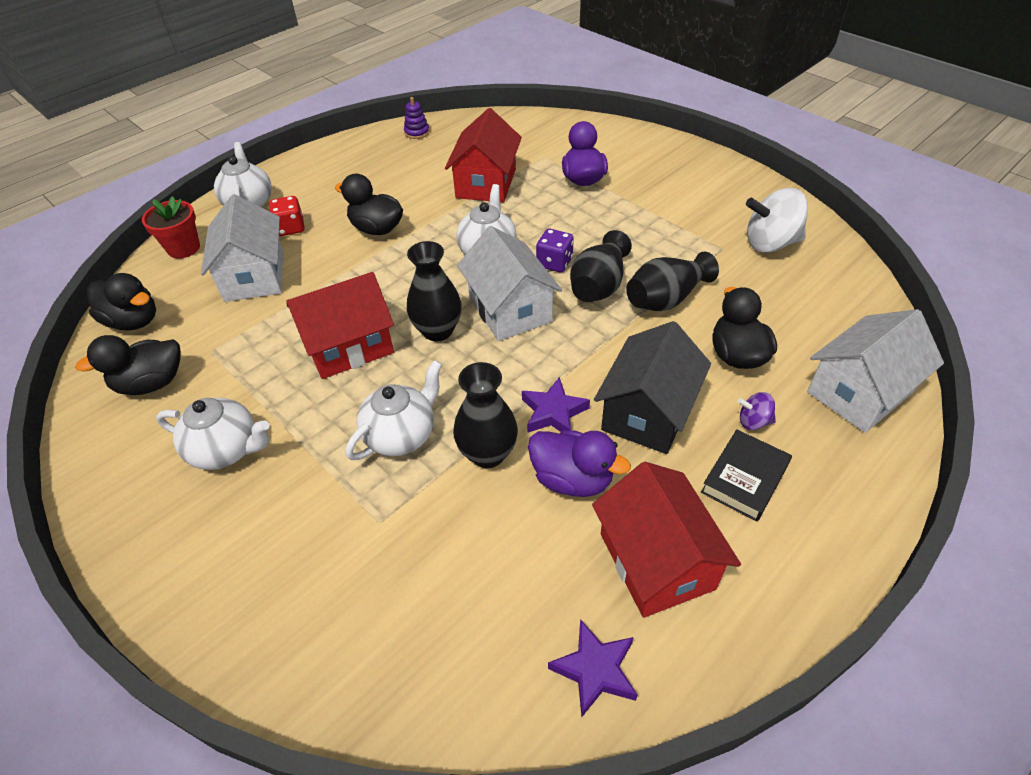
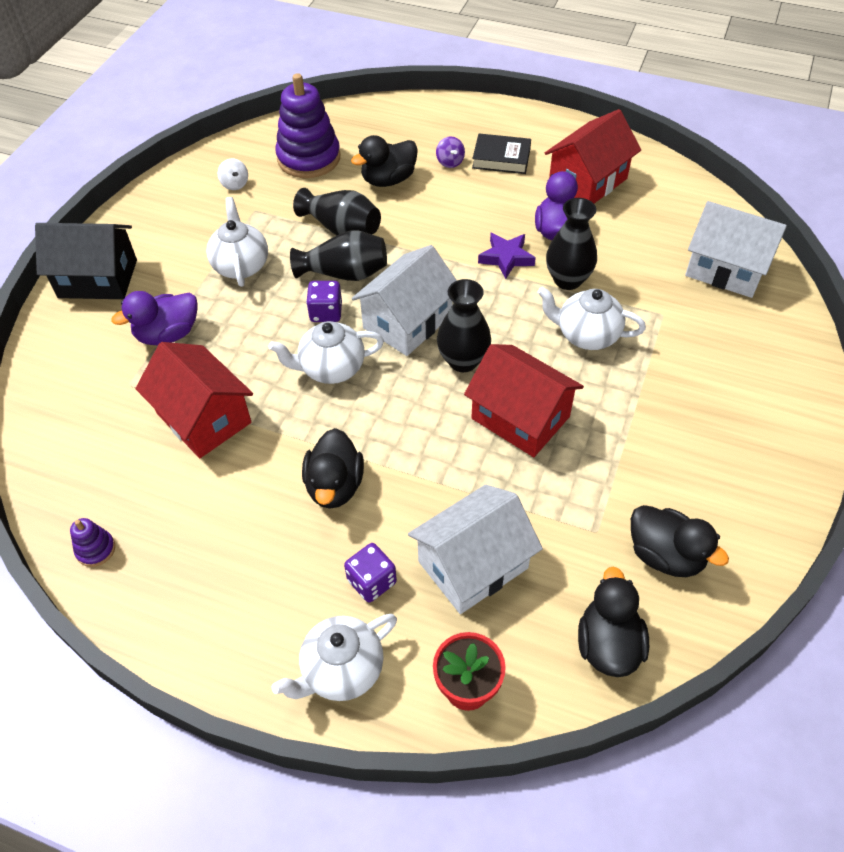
camera: 115 degrees left, 5 degrees up
(226, 450) = (681, 441): white teapot -> white teapot (241, 265)
(290, 228) = (372, 581): red dice -> purple dice
(486, 183) = (204, 418): red house -> red house turned 60 degrees clockwise
(595, 670) = (670, 188): purple star -> none
(647, 412) = (474, 211): black house -> black house (97, 279)
(770, 243) = (235, 184): white spinning top -> white spinning top, size x0.49
(800, 302) = (309, 158): none -> purple stacking toy
(859, 392) = (393, 122): white house -> white house (726, 269)

